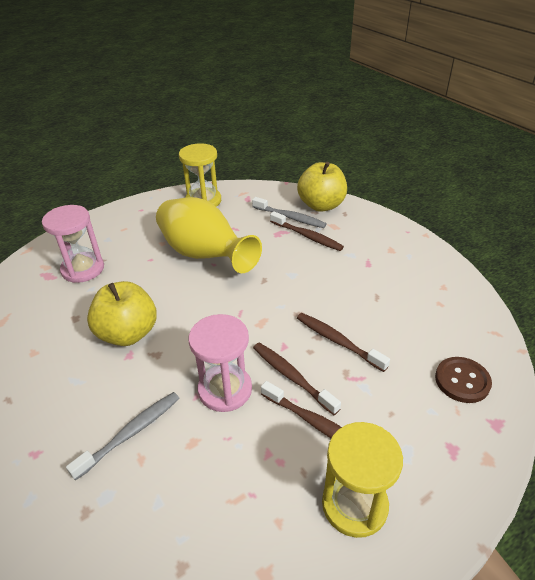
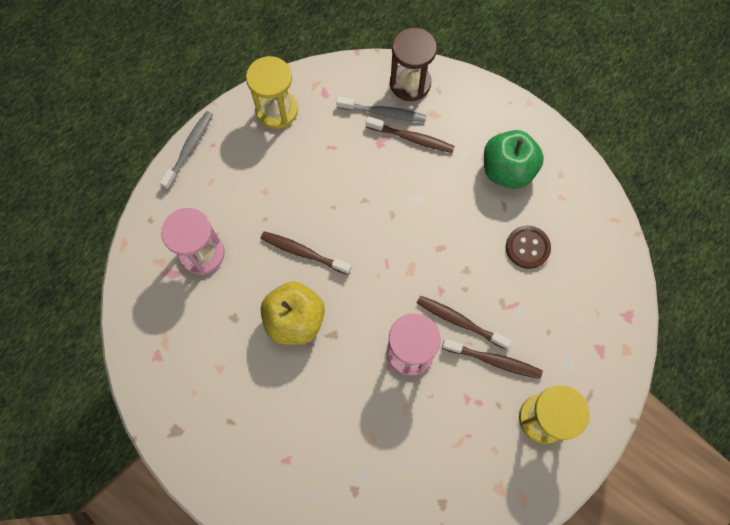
camera: 20 degrees left, 30 degrees up
(131, 433) = (353, 417): grey toothbrush -> grey toothbrush (189, 149)
(204, 255) = (318, 197): yellow vase -> none
(321, 205) = (410, 83): yellow apple -> brown hourglass
(338, 341) = (485, 270): brown toothbrush -> brown toothbrush (303, 252)
(388, 273) = (507, 170): none -> green apple
(462, 381) = (596, 282): brown button -> brown button (527, 247)

